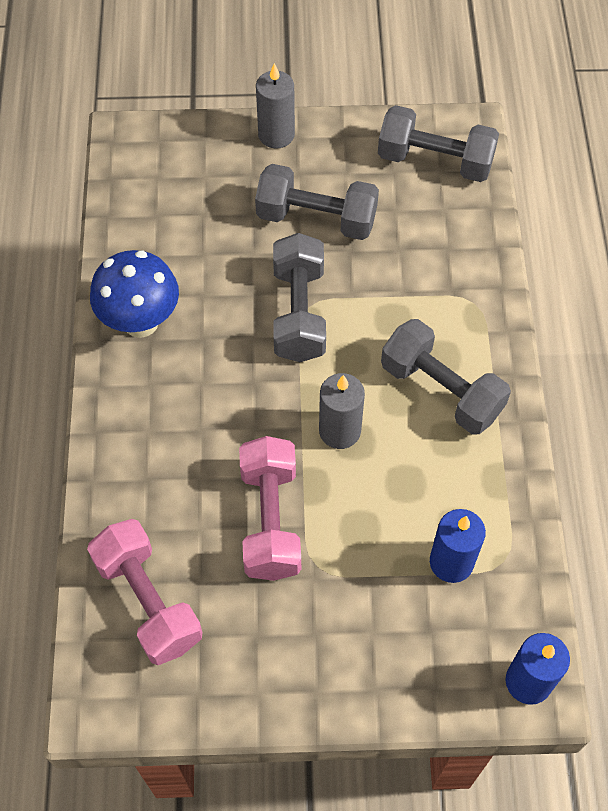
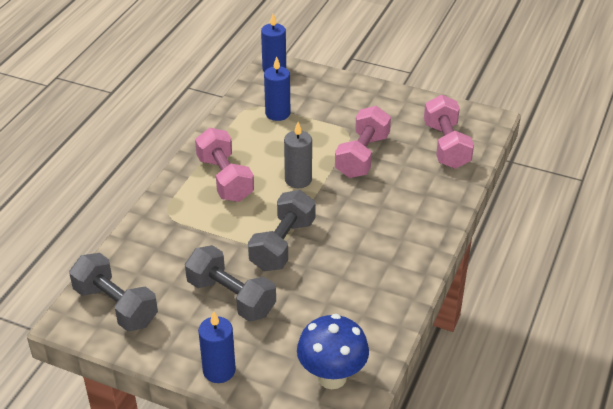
camera: 155 degrees left, 20 degrees down
(141, 322) = (392, 274): blue mushroom -> blue mushroom (332, 377)
(276, 135) = (219, 370): grey candle -> blue candle
(441, 390) = (225, 179): grey dumbbell -> pink dumbbell

